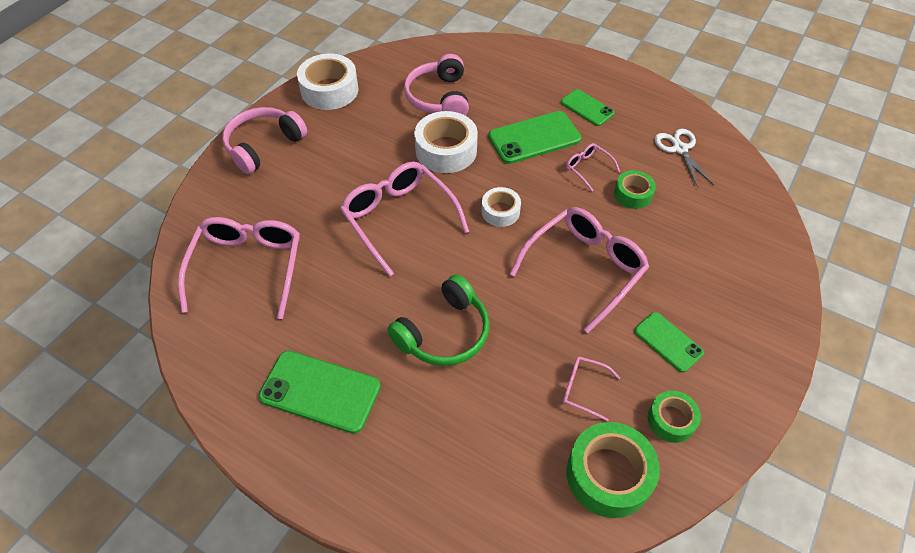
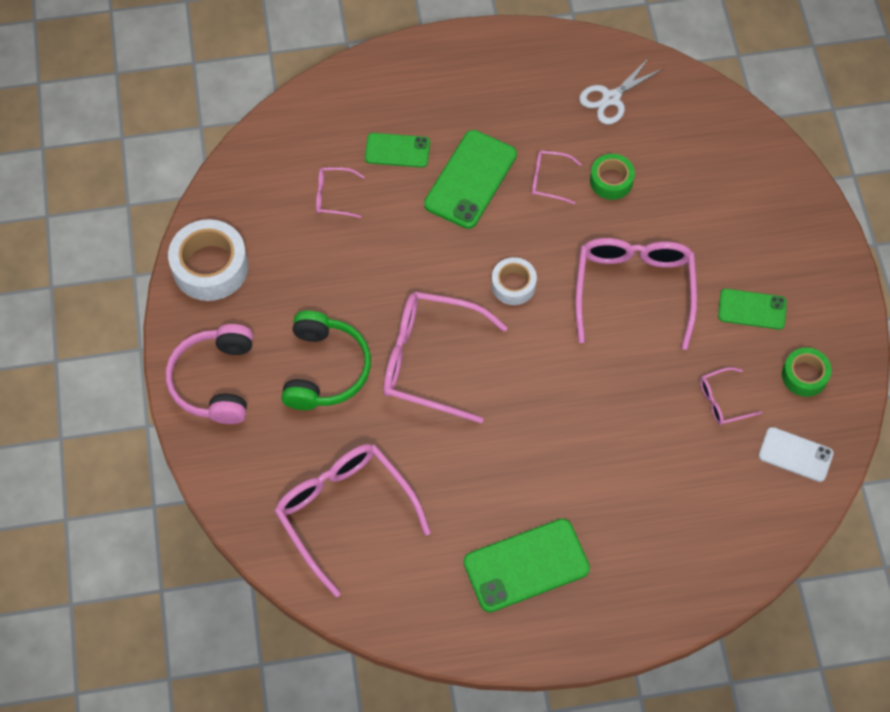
camera: 40 degrees left, 10 degrees up
(439, 98) = (333, 196): pink headphones -> pink glasses
(444, 333) = (574, 438): green headphones -> green headphones (325, 369)
(446, 150) = (401, 254): white tape -> none
(587, 108) = (488, 107): green phone -> green phone (397, 150)
(608, 475) = (795, 454): green tape -> white phone
(679, 149) = (611, 98): white scissors -> white scissors turned 75 degrees counterclockwise

